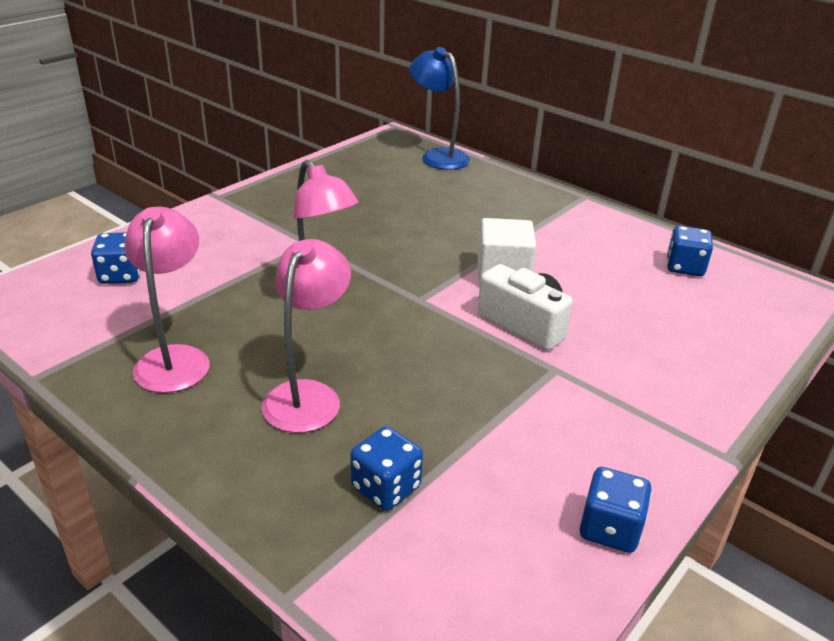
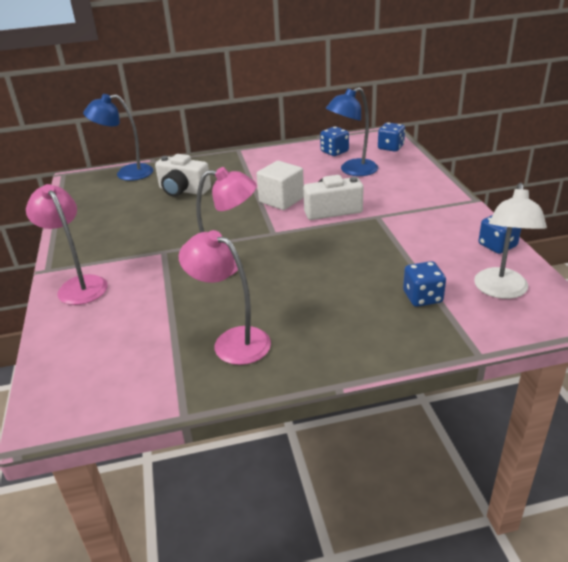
camera: 50 degrees left, 0 degrees up
(121, 275) = (97, 342): blue dice -> blue dice (390, 147)
(308, 395) = (323, 299): pink lamp -> pink lamp (79, 285)
(444, 202) = (183, 190): none -> white camera
(477, 574) = (501, 291): none -> white lamp
(653, 302) = (352, 170): none -> blue lamp

